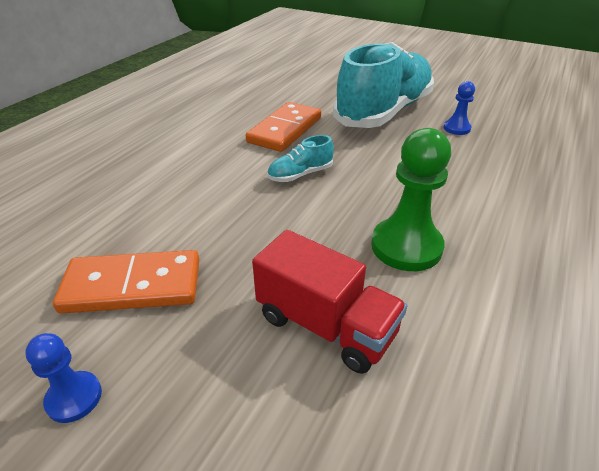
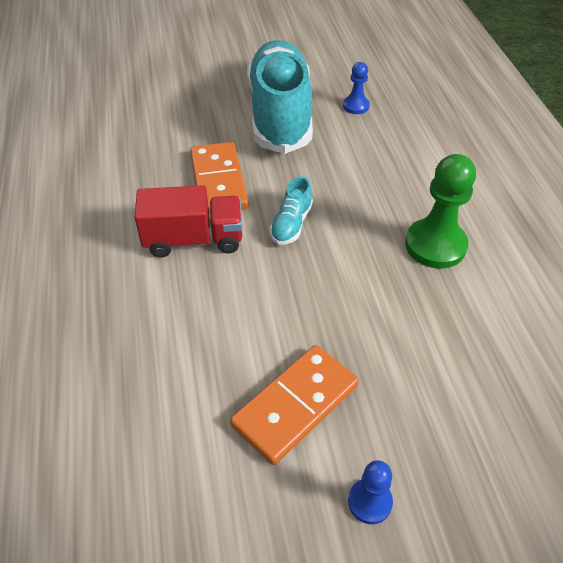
camera: 40 degrees left, 10 degrees up
(326, 325) = (453, 339): red truck -> red truck (193, 240)

